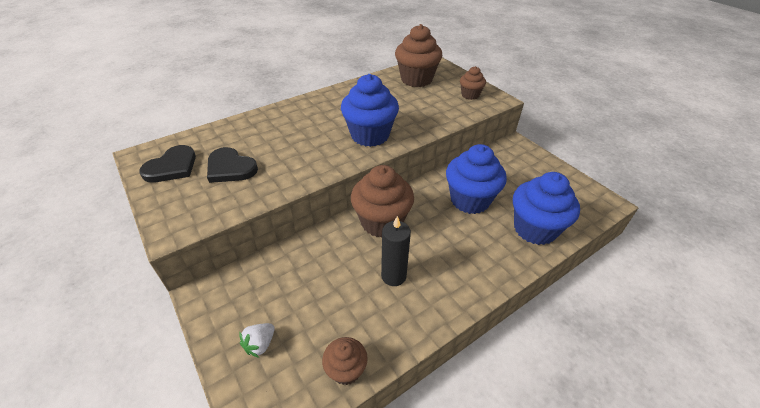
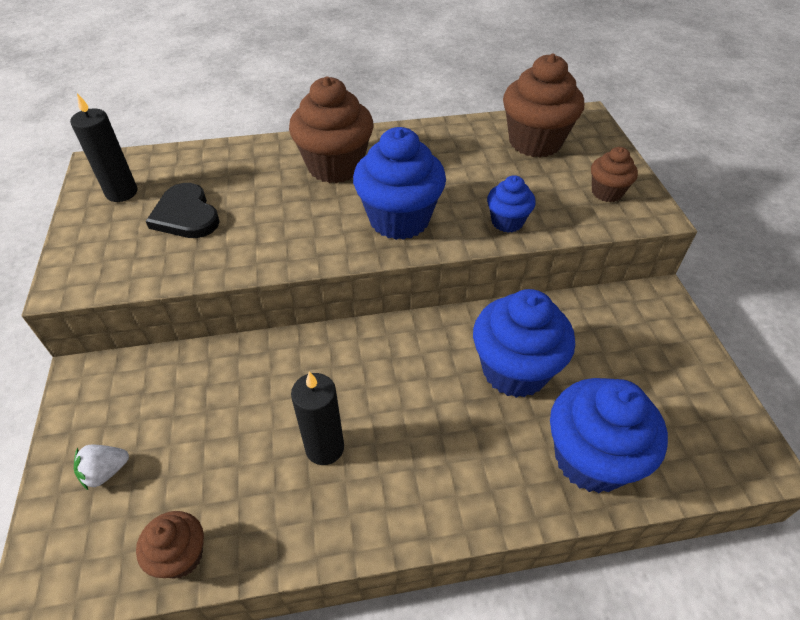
camera: 25 degrees right, 5 degrees up
(172, 167) = (122, 192): black heart -> black candle
(382, 222) = (360, 358): brown cupcake -> brown cupcake (335, 166)
(430, 121) = (507, 222): none -> blue cupcake

